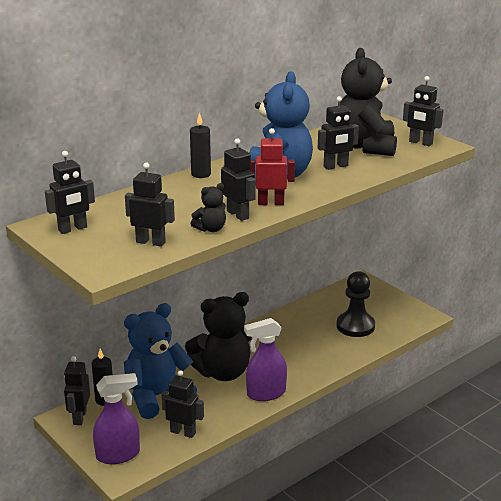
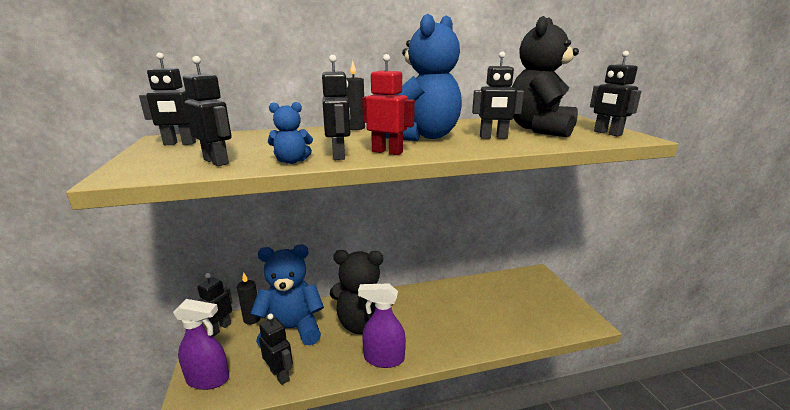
camera: 25 degrees right, 5 degrees down
(211, 229) = (292, 161): black teddy bear -> blue teddy bear
(355, 326) = (511, 313): black pawn -> none

